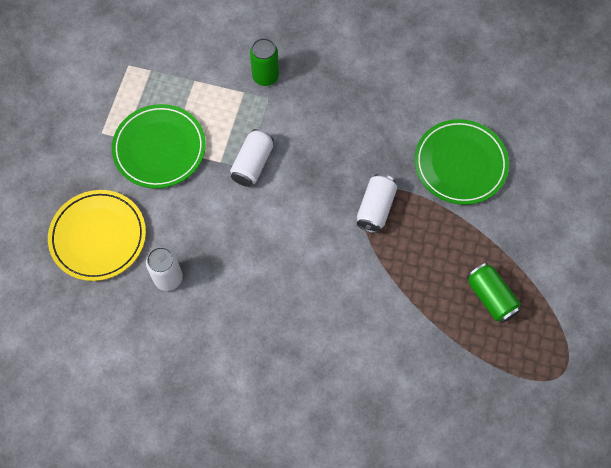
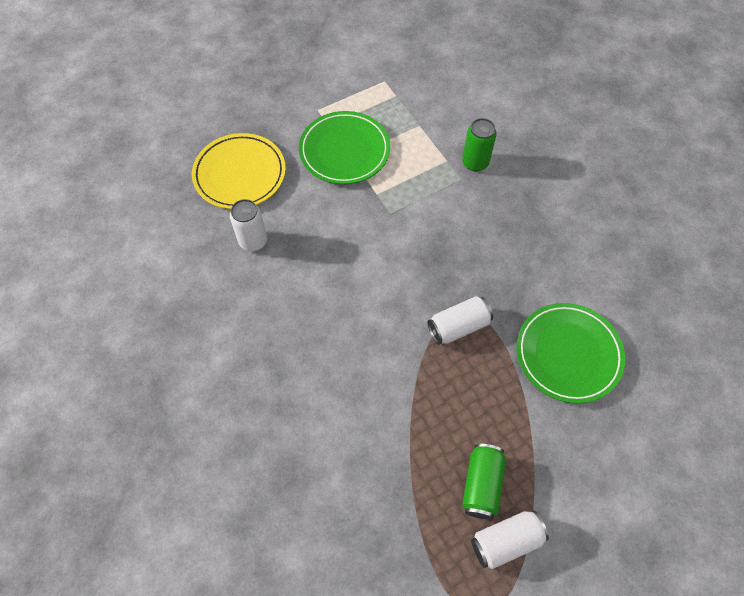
camera: 45 degrees right, 5 degrees down
(252, 164) = (398, 214): white can -> white can (506, 541)

